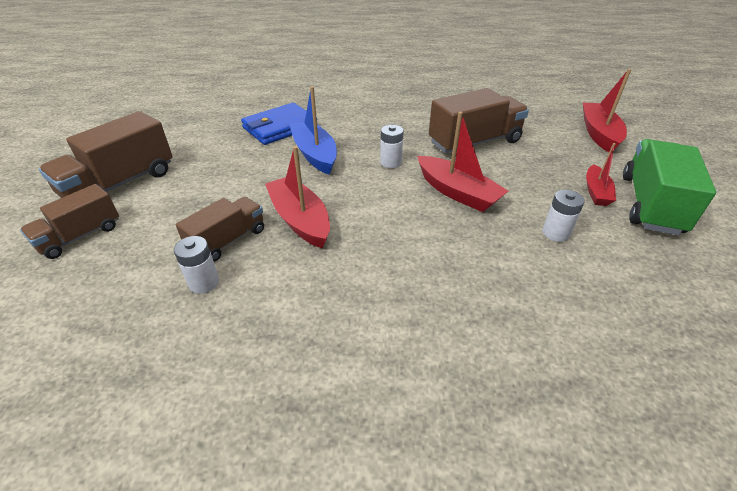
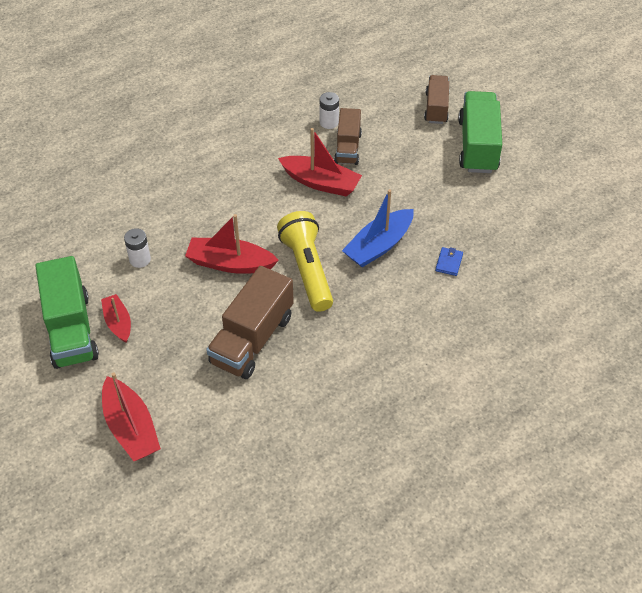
camera: 145 degrees right, 10 degrees up
(120, 184) = (477, 146): brown truck -> green truck
(280, 127) = (449, 263): blue wallet -> blue wallet, size x0.43
(314, 154) = (379, 246): blue boat -> blue boat turned 105 degrees clockwise
(390, 162) = (307, 270): white battery -> yellow flashlight

